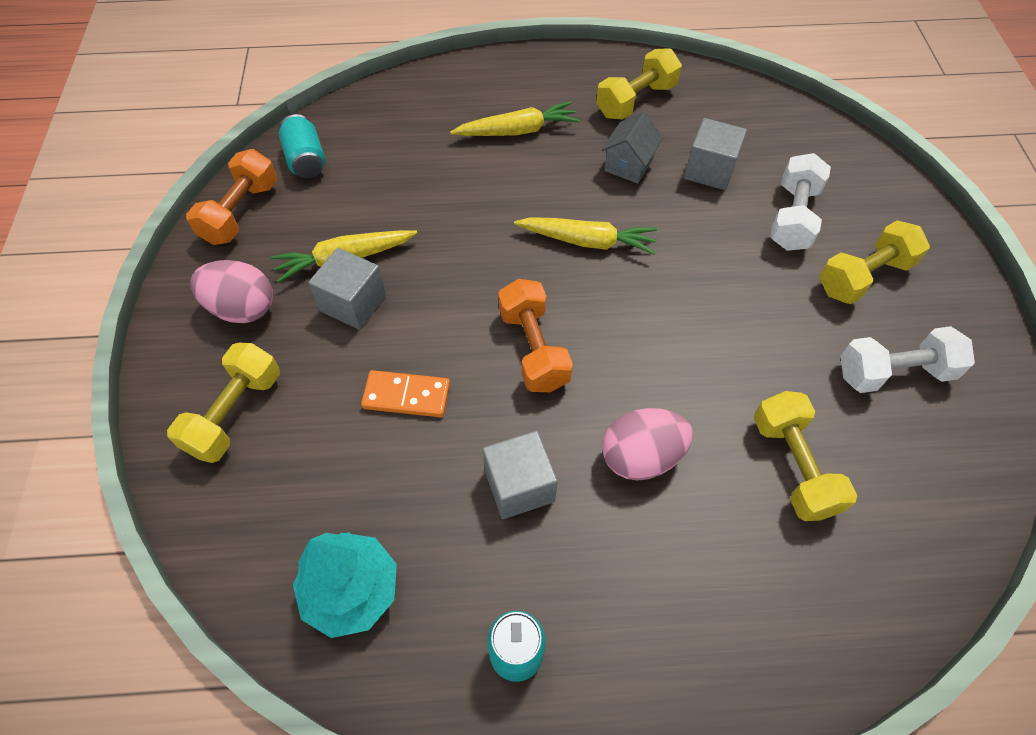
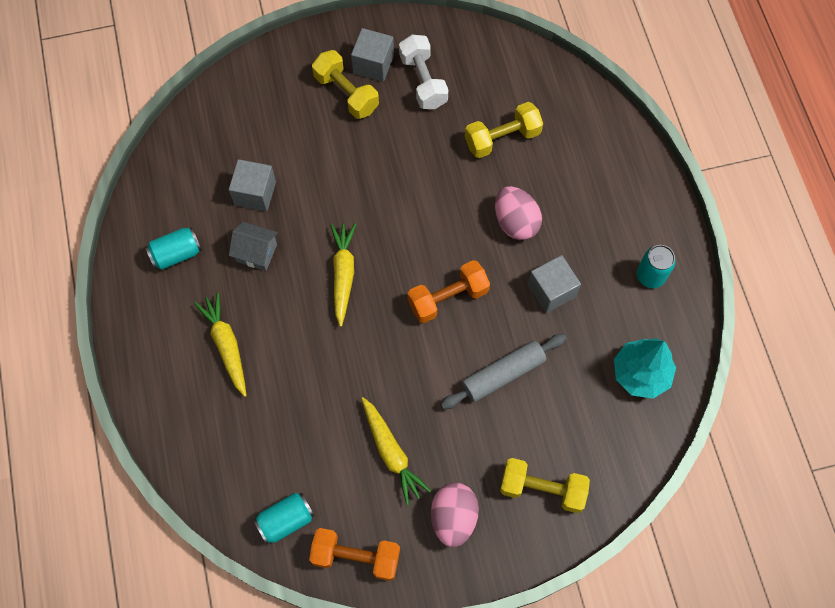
camera: 100 degrees left, 10 degrees up
(353, 303) = (432, 433): grey cube -> grey cube (373, 64)
(406, 396) = (503, 374): orange domino -> grey rolling pin
(636, 100) = (176, 254): yellow dumbbell -> turquoise can
(793, 217) = (297, 136): white dumbbell -> none

